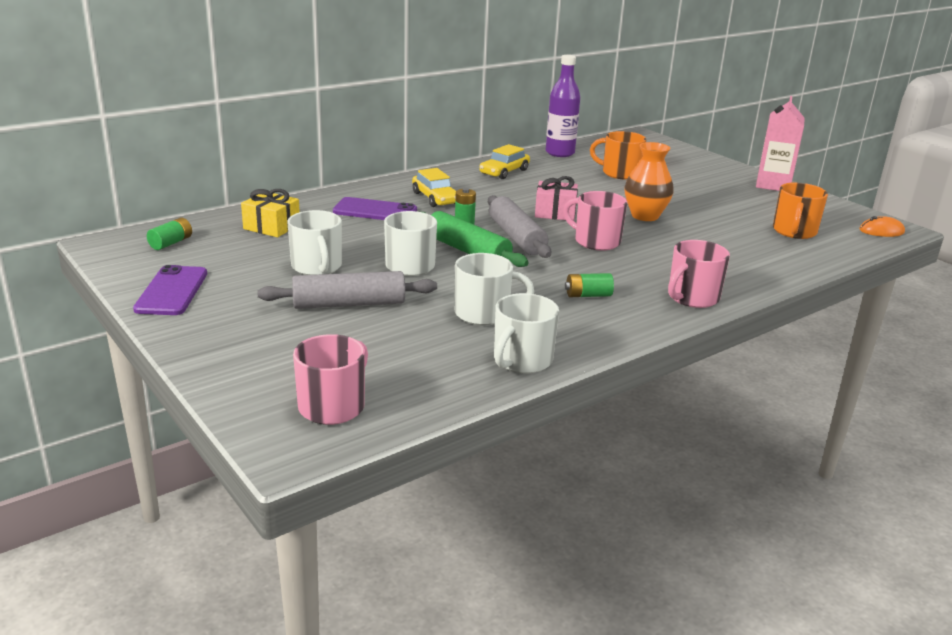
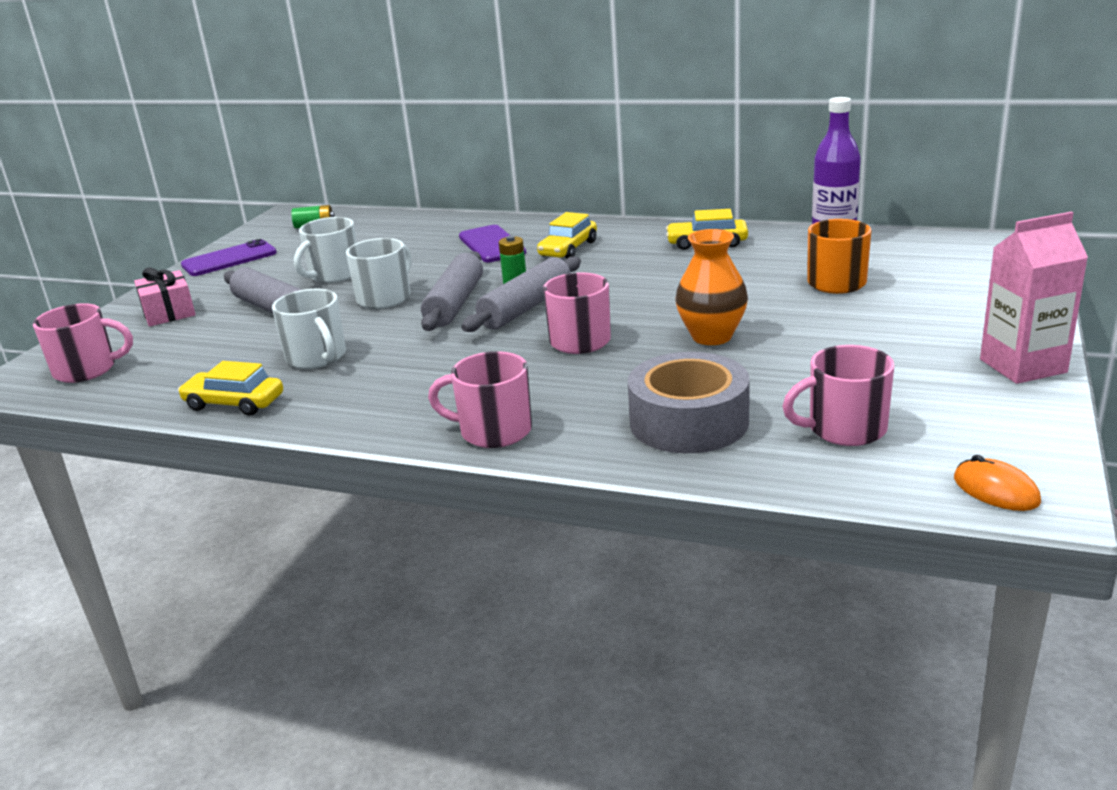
camera: 60 degrees right, 0 degrees up
(271, 227) = (394, 234): yellow gift -> none
(467, 251) = (455, 304): green rolling pin -> grey rolling pin
(522, 360) = (234, 403): white mug -> yellow car
(555, 212) = (630, 299): pink gift -> pink gift (169, 313)
(588, 295) = (423, 382): green battery -> none
(744, 254) = (689, 422): none -> grey tape
(794, 231) = (845, 429): orange mug -> pink mug

